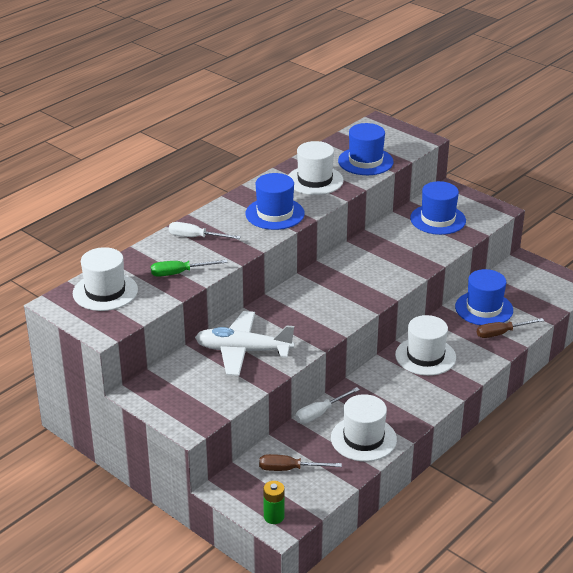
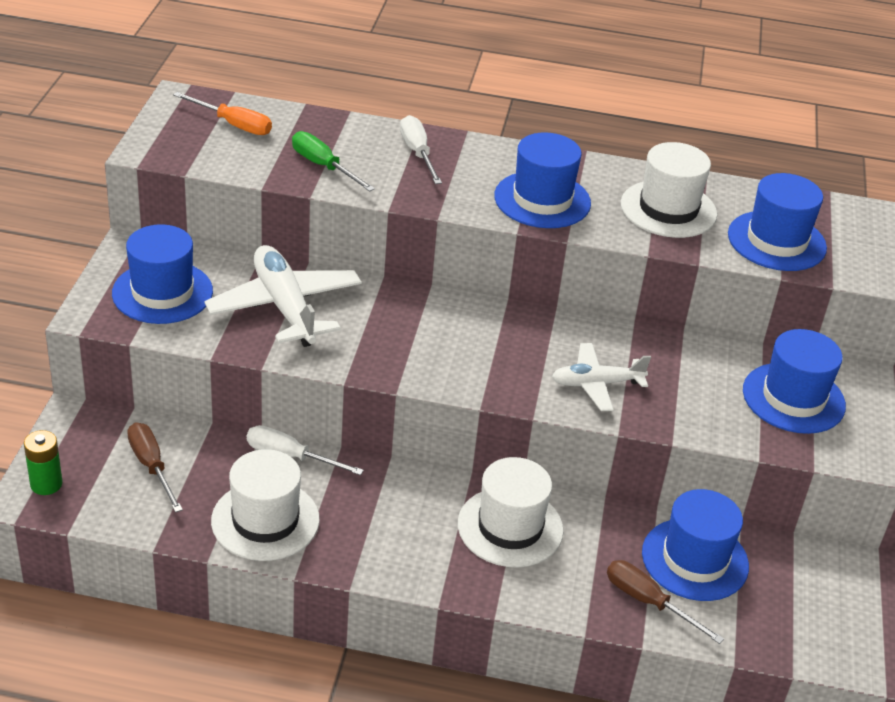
camera: 55 degrees right, 5 degrees up
(105, 292) = (233, 125): white hat -> orange screwdriver
(191, 393) = (162, 292): none -> blue hat
(386, 271) = (596, 384): none -> white plane

